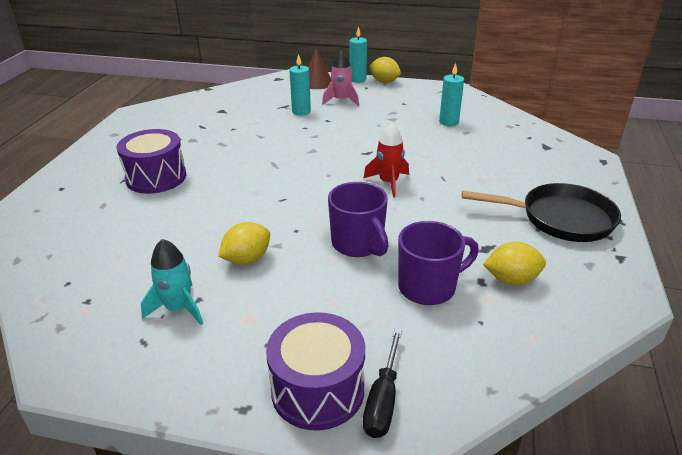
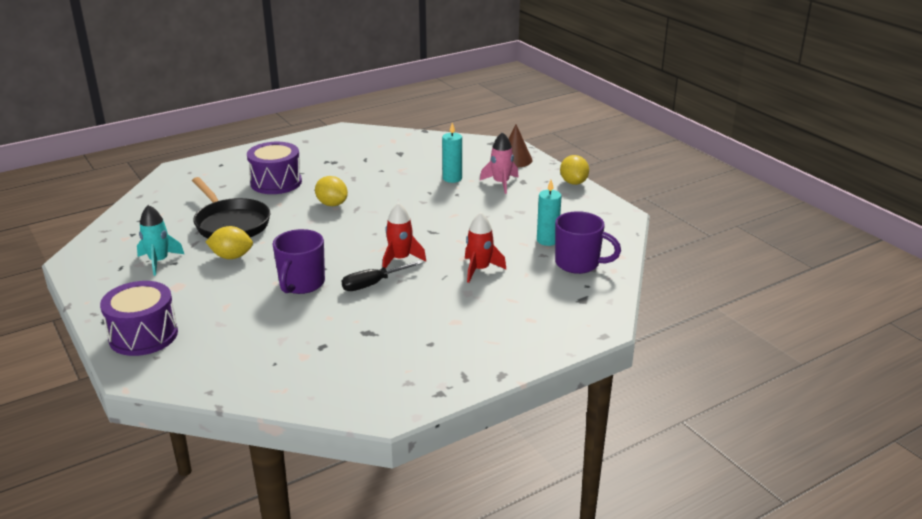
camera: 45 degrees right, 5 degrees down
(357, 79) = (554, 171): turquoise candle -> none
(383, 400) = (159, 359): black screwdriver -> black screwdriver (373, 284)
(428, 287) = (287, 329): purple mug -> purple mug (578, 264)
(453, 161) = (479, 269): none -> red rocket
(511, 279) = (340, 357): yellow lemon -> yellow lemon (332, 204)
(560, 219) = (459, 348): black pan -> black pan (230, 224)

